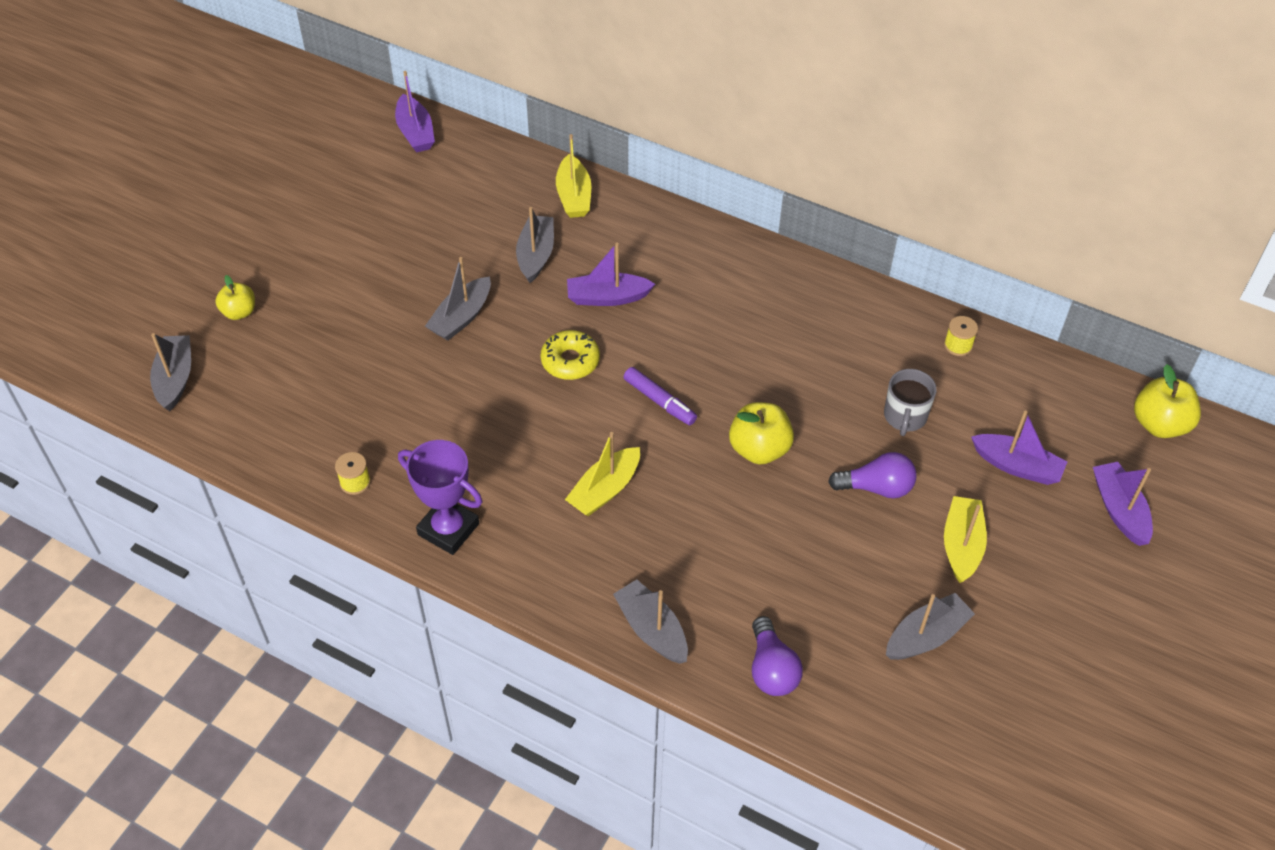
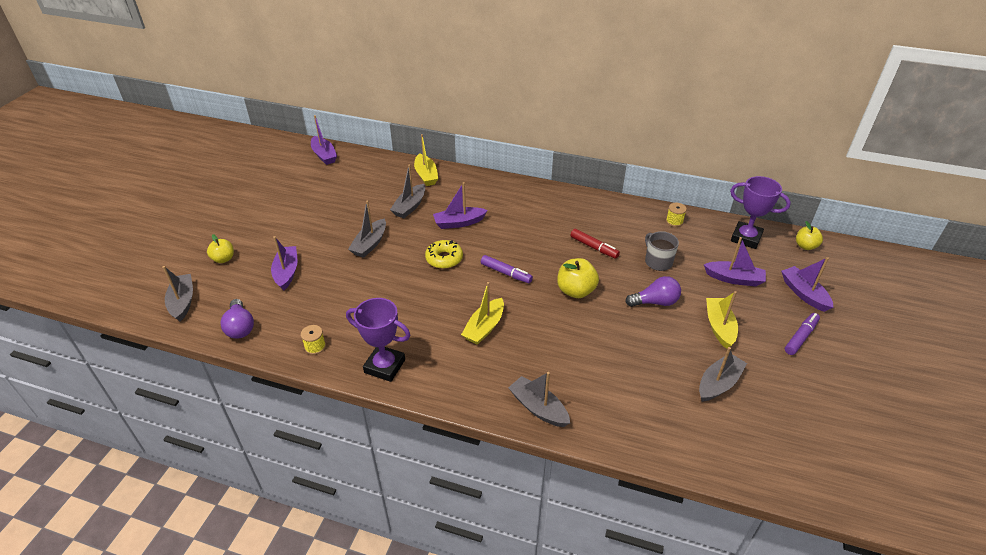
camera: 10 degrees left, 10 degrees down
(329, 350) = (286, 272): none -> purple boat
(536, 255) = (410, 206): grey boat -> grey boat turned 150 degrees counterclockwise
(771, 669) = (626, 420): purple light bulb -> purple light bulb (240, 327)
(810, 375) = (594, 247): none -> red marker
(905, 417) = (658, 262): grey mug -> grey mug turned 150 degrees clockwise
(1065, 394) = (746, 238): none -> purple trophy
(1082, 582) = (800, 337): none -> purple marker
(1159, 424) = (805, 246): yellow apple -> yellow apple, size x0.65

